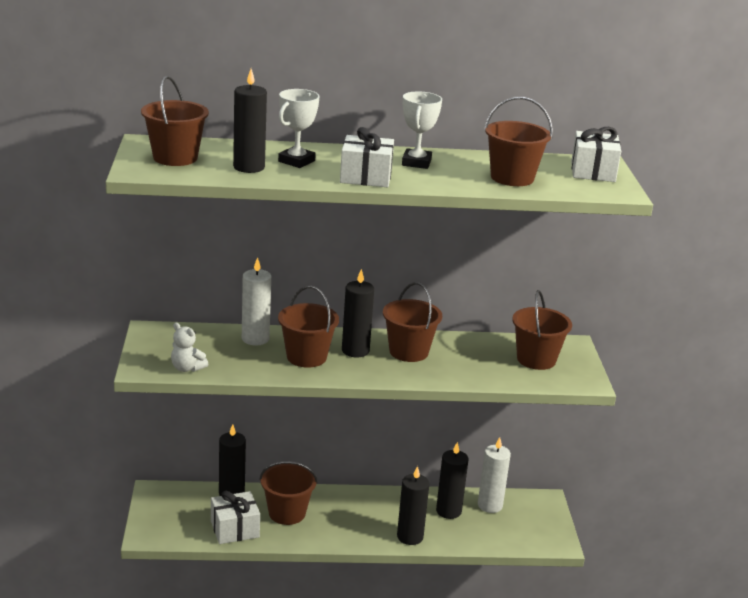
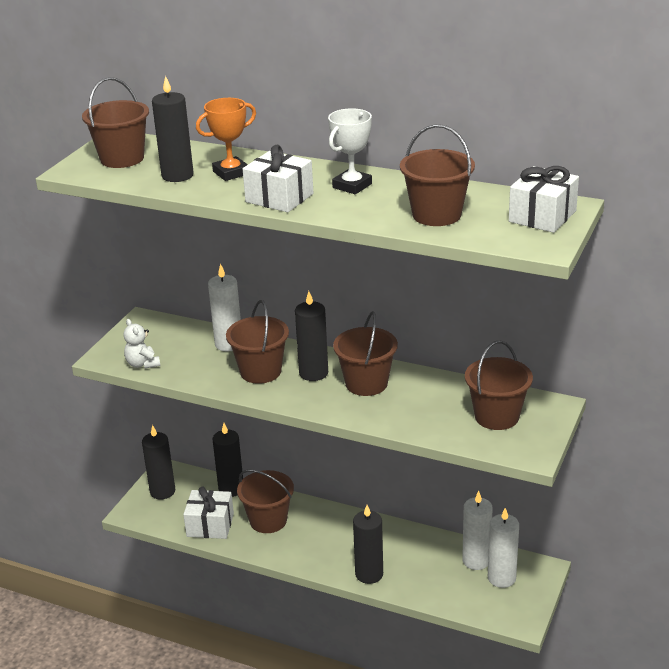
camera: 30 degrees right, 5 degrees up
(296, 161) = (231, 173): white trophy -> orange trophy
(448, 511) = (428, 556): black candle -> black candle (162, 491)
(519, 514) = (501, 578): none -> white candle

